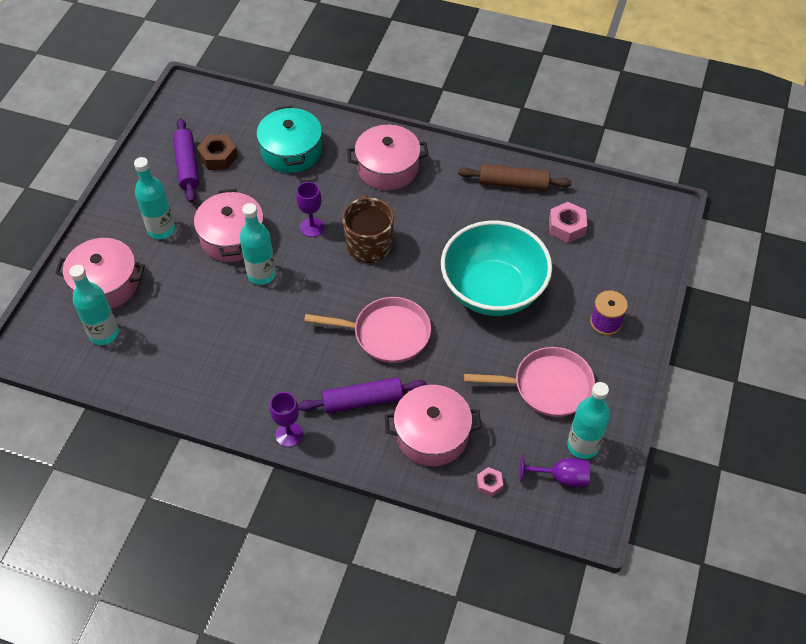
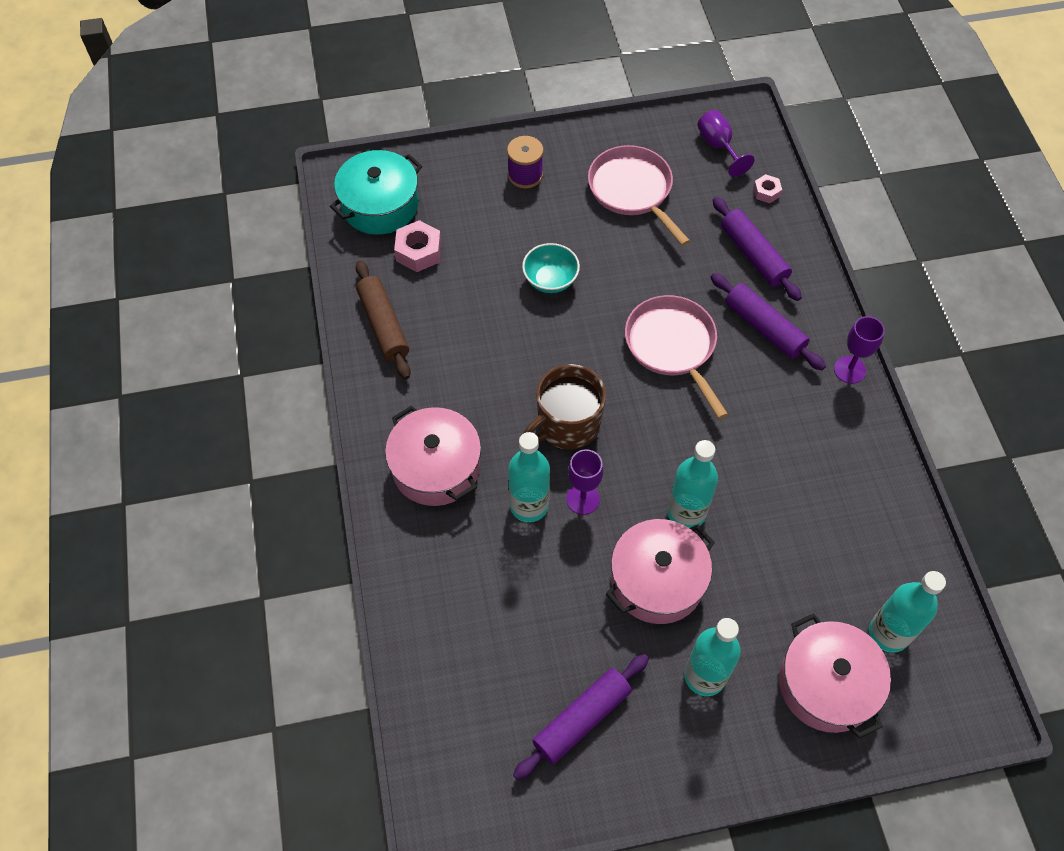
camera: 120 degrees left, 5 degrees up
(218, 157) = (541, 687): brown nut -> none
(291, 151) = (474, 598): turquoise pot -> turquoise pot (380, 205)
(432, 434) = (753, 255): pink pot -> purple rolling pin
(493, 290) = (550, 280): turquoise bowl -> turquoise bowl, size x0.44
(582, 445) = (675, 143): turquoise bottle -> turquoise bottle (529, 505)

